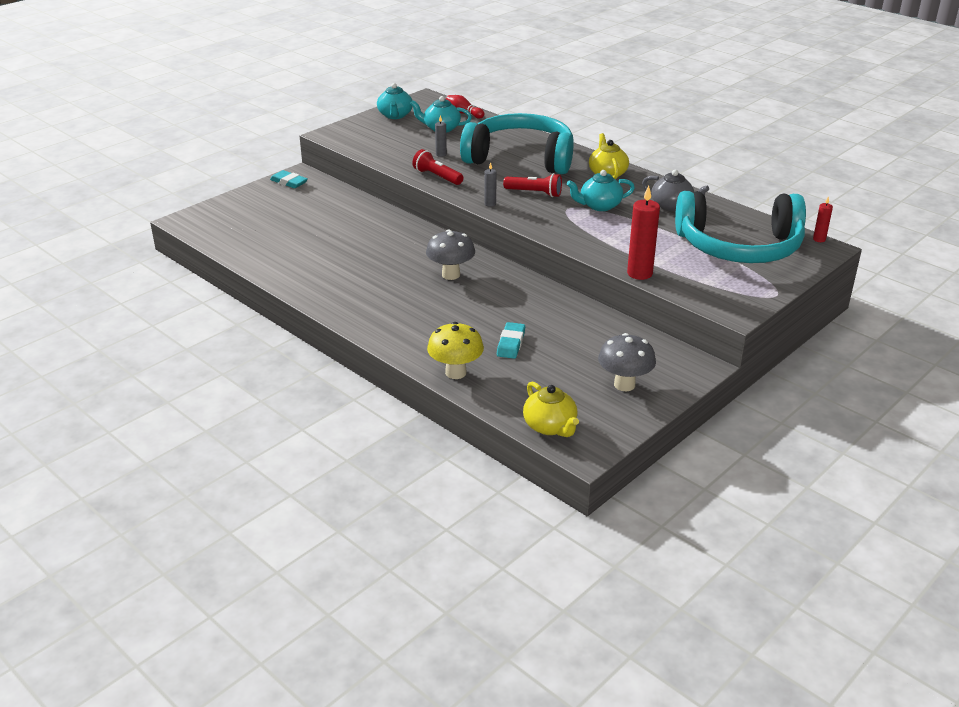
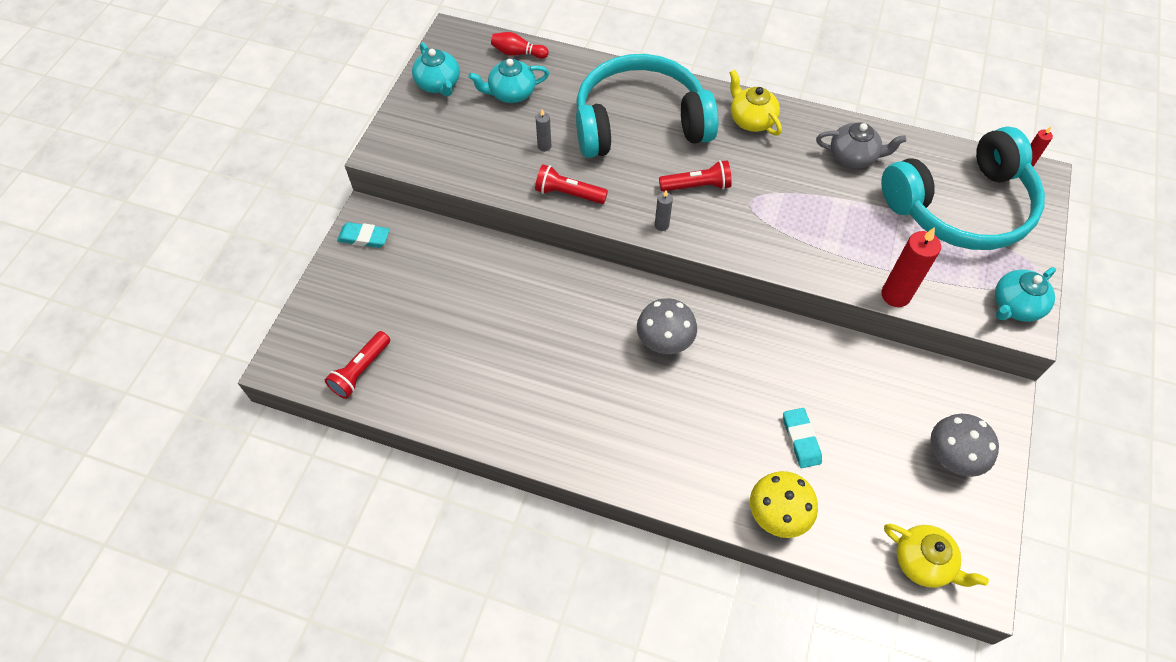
camera: 25 degrees left, 25 degrees up
(230, 235) = (361, 371): none -> red flashlight
(599, 206) = (780, 185): turquoise teapot -> turquoise teapot (1015, 306)

